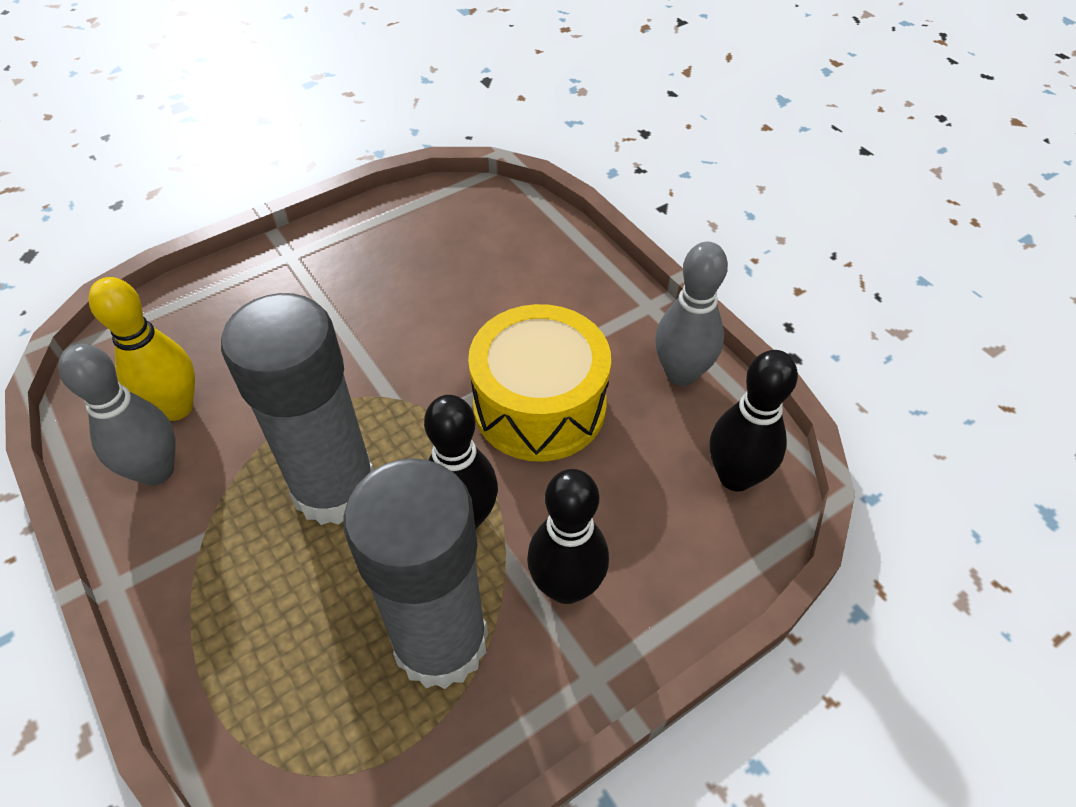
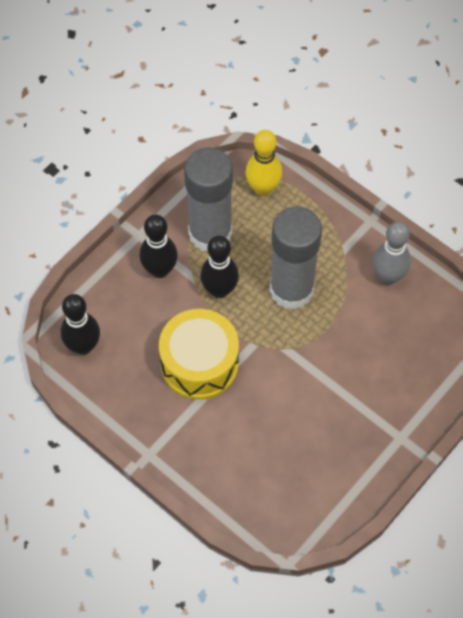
camera: 165 degrees right, 10 degrees up
(176, 407) = (401, 313): yellow bowling pin -> yellow bowling pin (263, 188)
(681, 373) = (121, 405): grey bowling pin -> none

